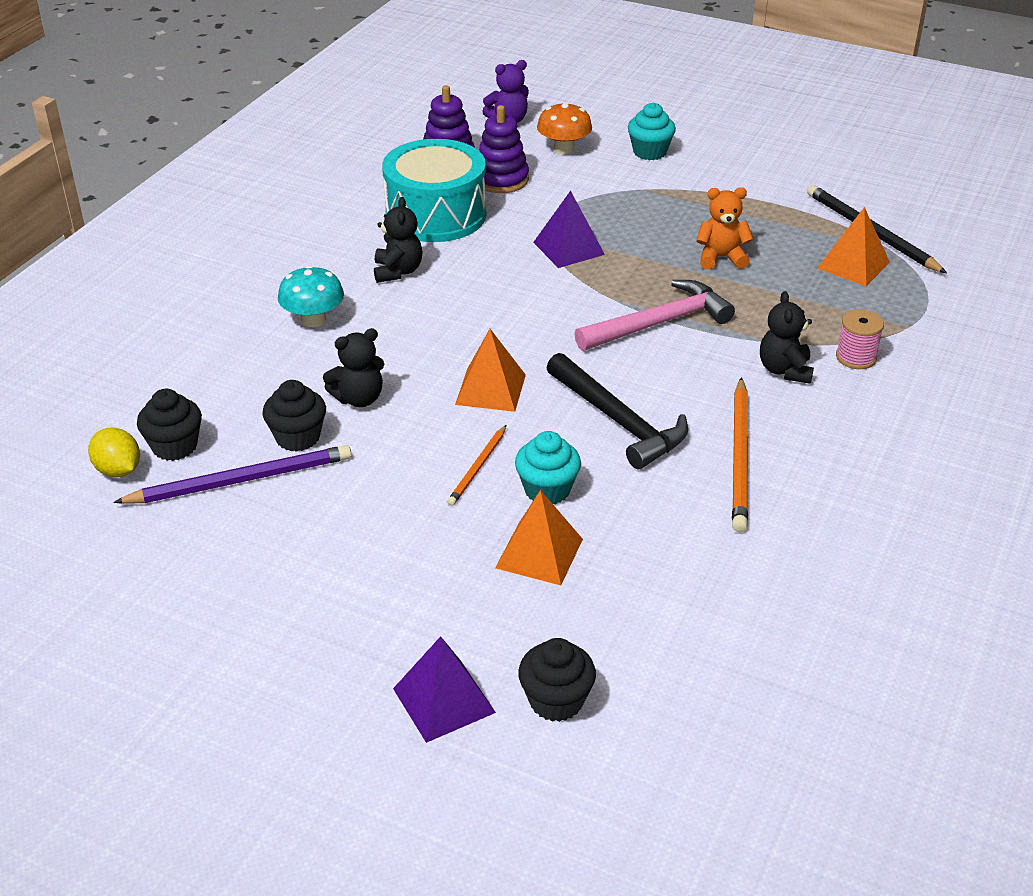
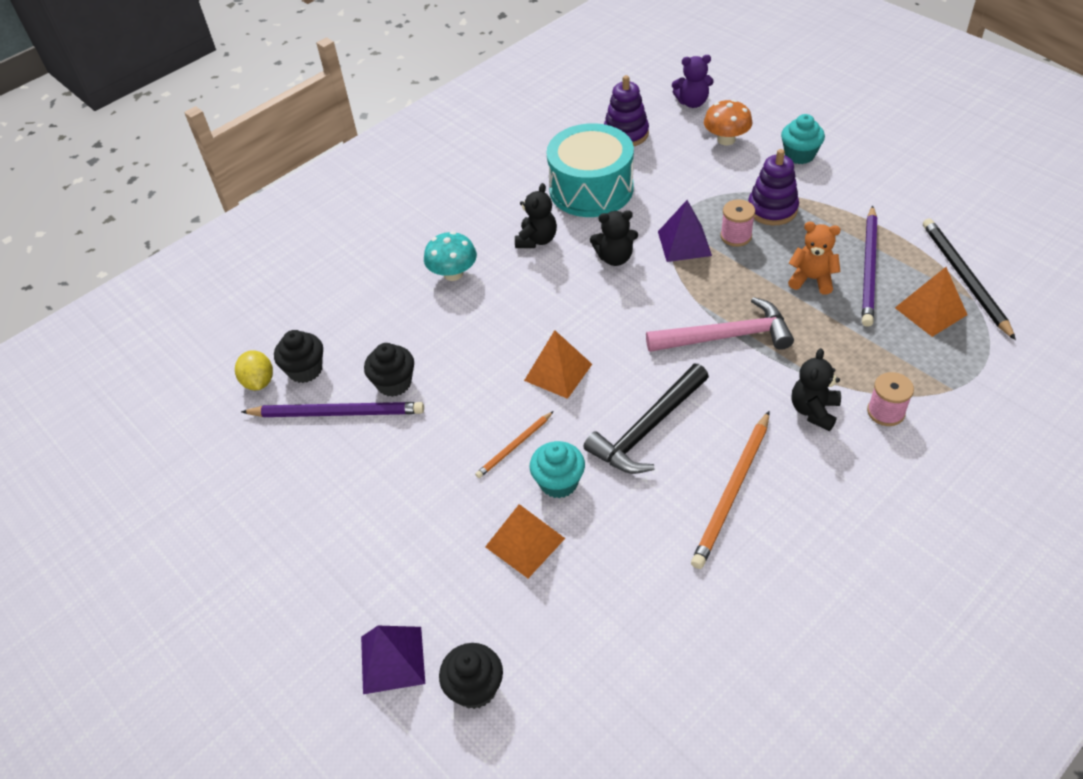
camera: 25 degrees right, 10 degrees up
(359, 398) = (454, 357): black teddy bear -> black teddy bear (615, 258)
(501, 179) = (659, 162): purple stacking toy -> purple stacking toy (772, 209)
(619, 422) = (647, 429): black hammer -> black hammer turned 60 degrees clockwise
(621, 233) = (736, 236): none -> pink spool
(773, 239) = (869, 268): none -> purple pencil

